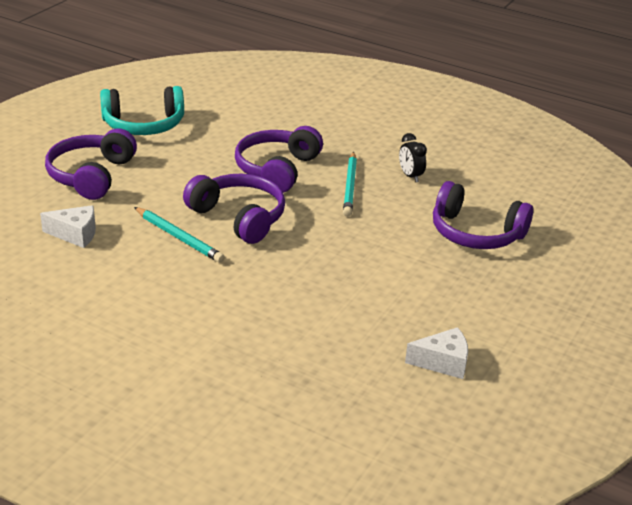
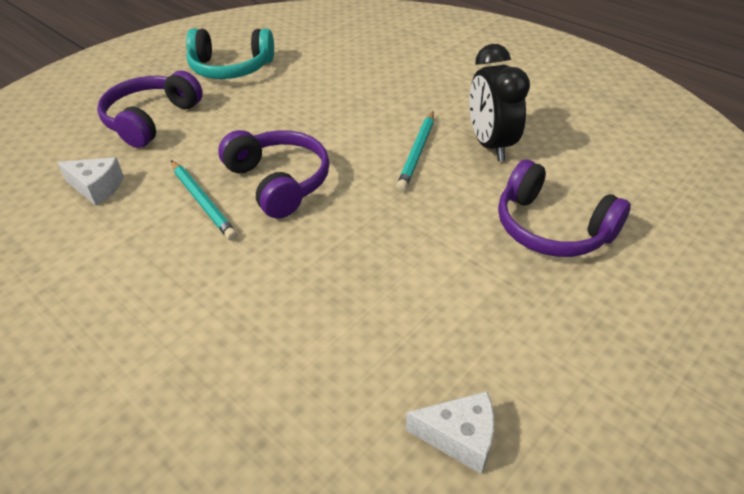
camera: 15 degrees right, 10 degrees up
(277, 169) = (344, 126): purple headphones -> none
(410, 176) = (490, 145): black clock -> black clock, size x1.94

